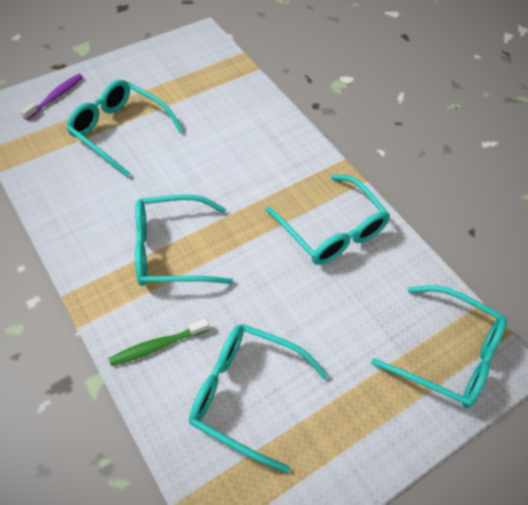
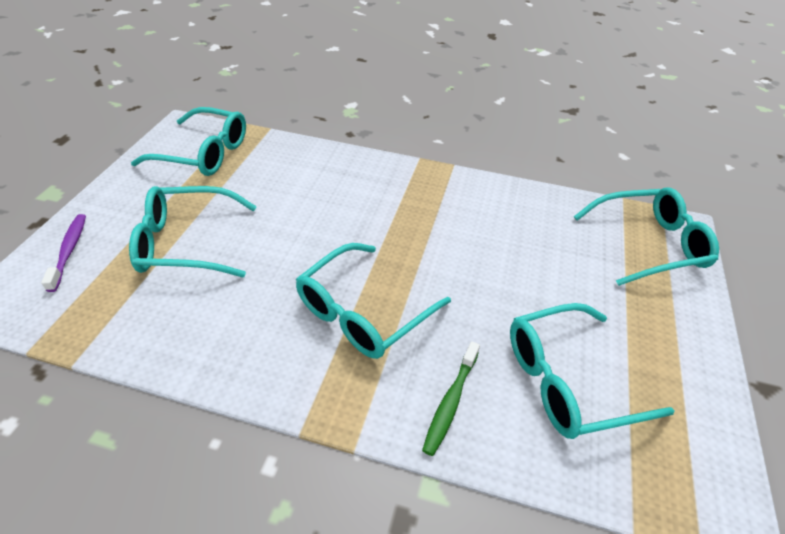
camera: 40 degrees left, 10 degrees down
(331, 230) = (473, 212): turquoise glasses -> turquoise glasses (203, 153)

